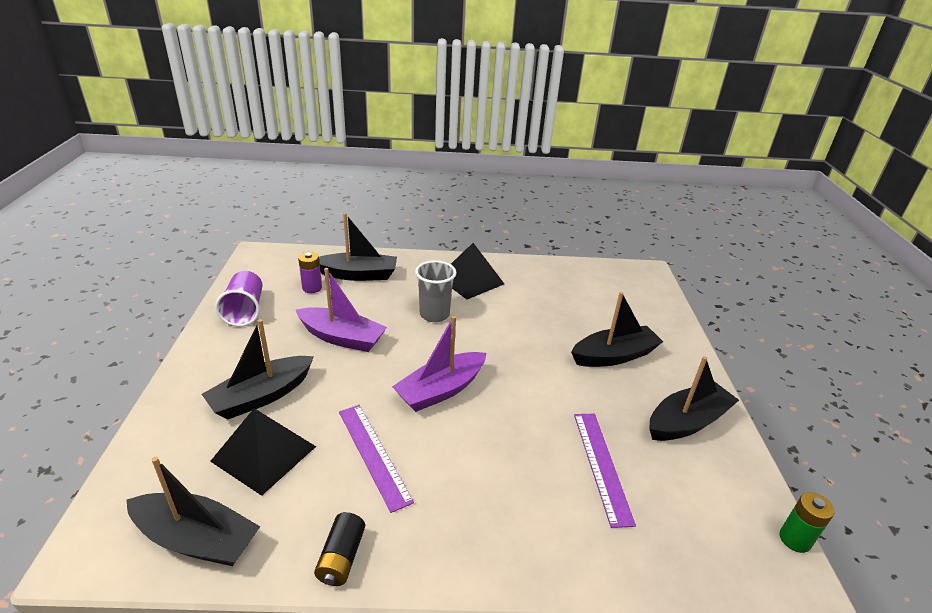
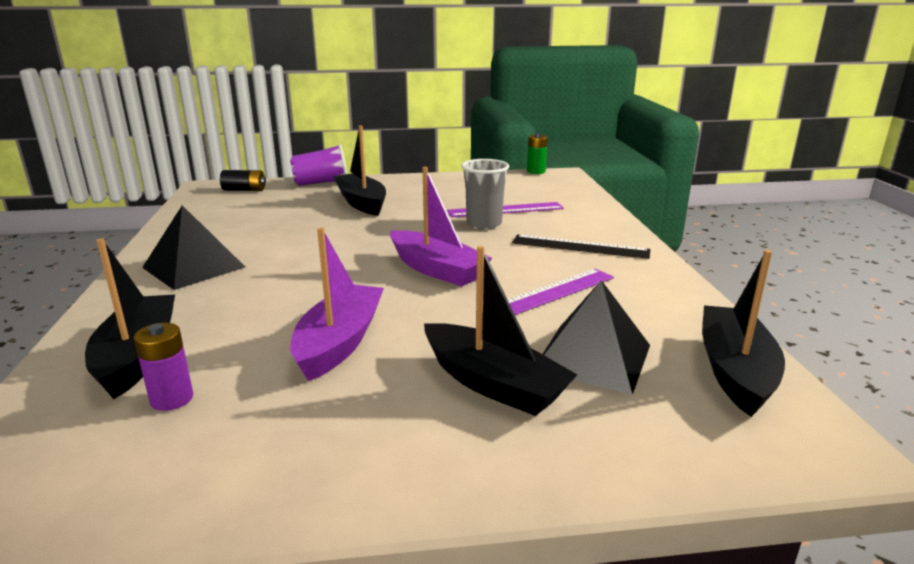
camera: 95 degrees left, 10 degrees down
(245, 310) = (244, 468): purple cup -> purple cup (321, 183)
(341, 558) = (676, 293): black battery -> black battery (244, 190)
(434, 314) = (281, 283): grey cup -> grey cup (484, 224)
(477, 508) = (580, 247): none -> black ruler
(687, 422) = (443, 186): black boat -> none

